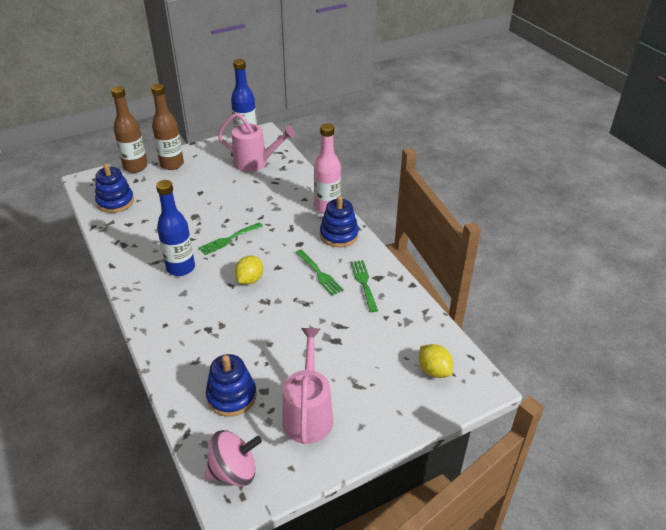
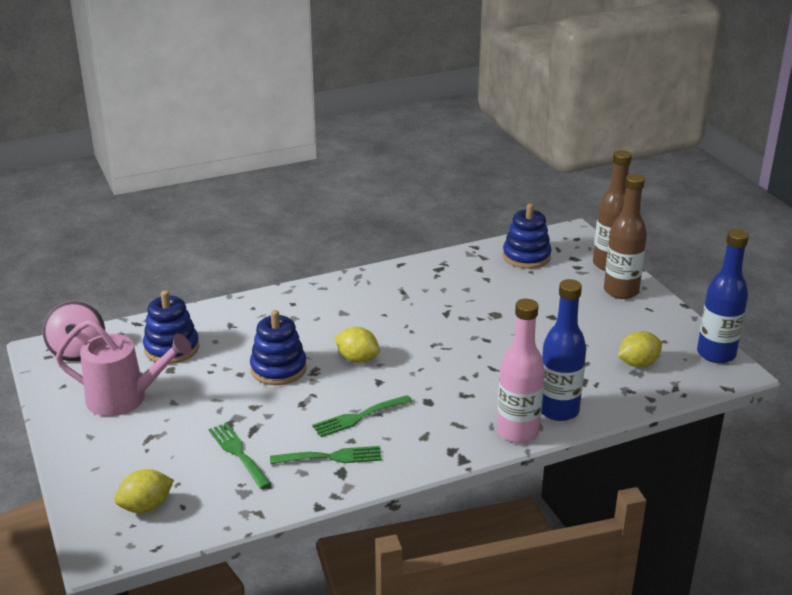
camera: 95 degrees right, 10 degrees down
(181, 268) = (388, 309): blue bottle -> blue bottle (558, 410)
(228, 239) = (442, 342): green fork -> green fork (238, 453)
(256, 163) = (638, 363): pink watering can -> yellow lemon
(339, 235) = (445, 440): blue stacking toy -> blue stacking toy (278, 369)

